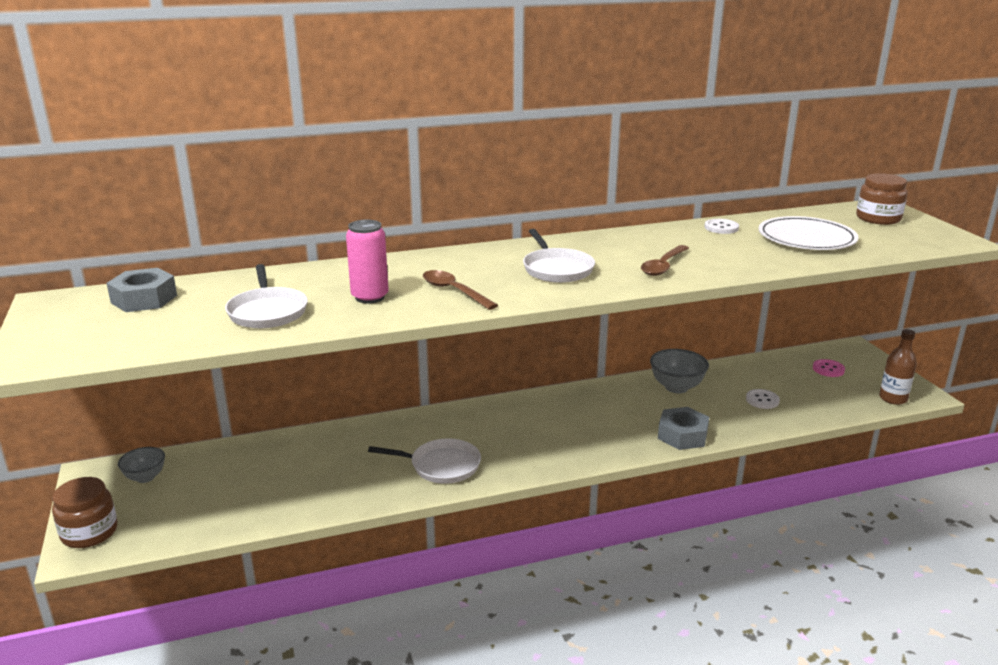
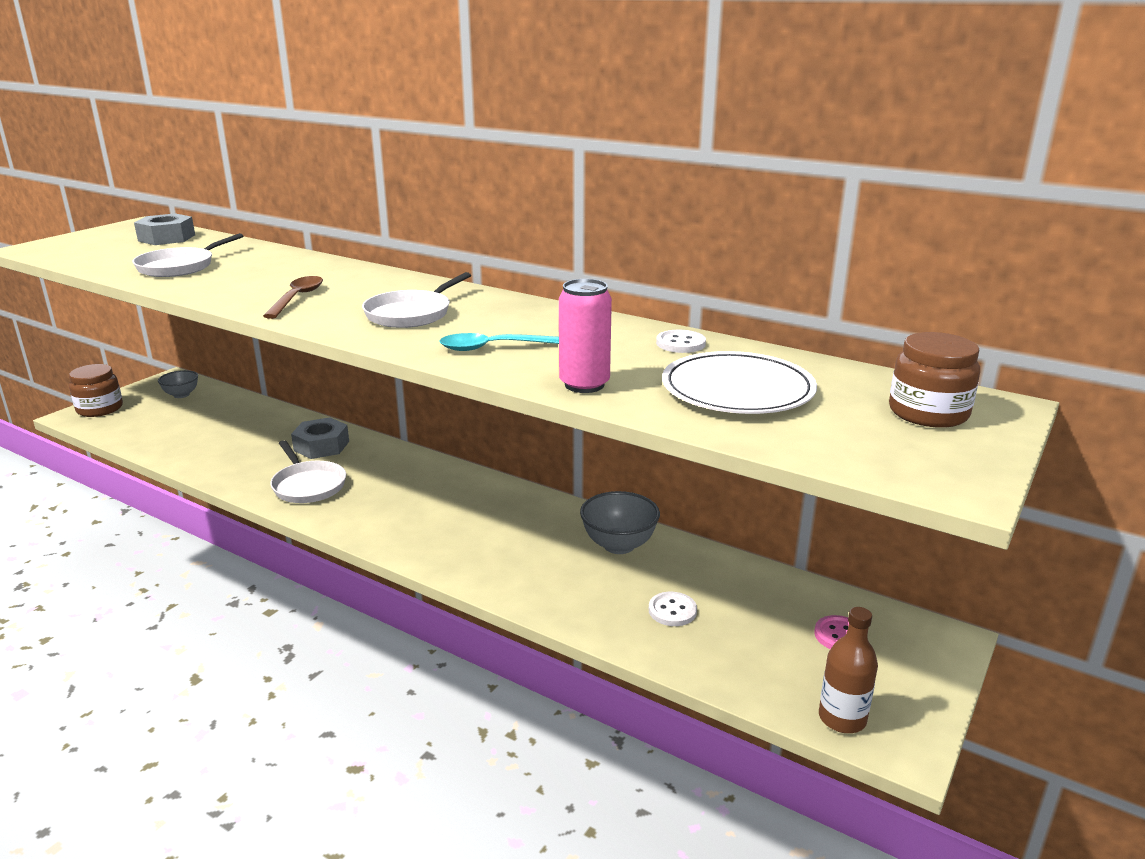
camera: 50 degrees right, 0 degrees up
(370, 297) = (247, 281): pink can -> pink can (584, 385)
(663, 266) = (494, 348): brown spoon -> turquoise spoon
(682, 435) = (514, 584): grey nut -> grey nut (321, 446)

